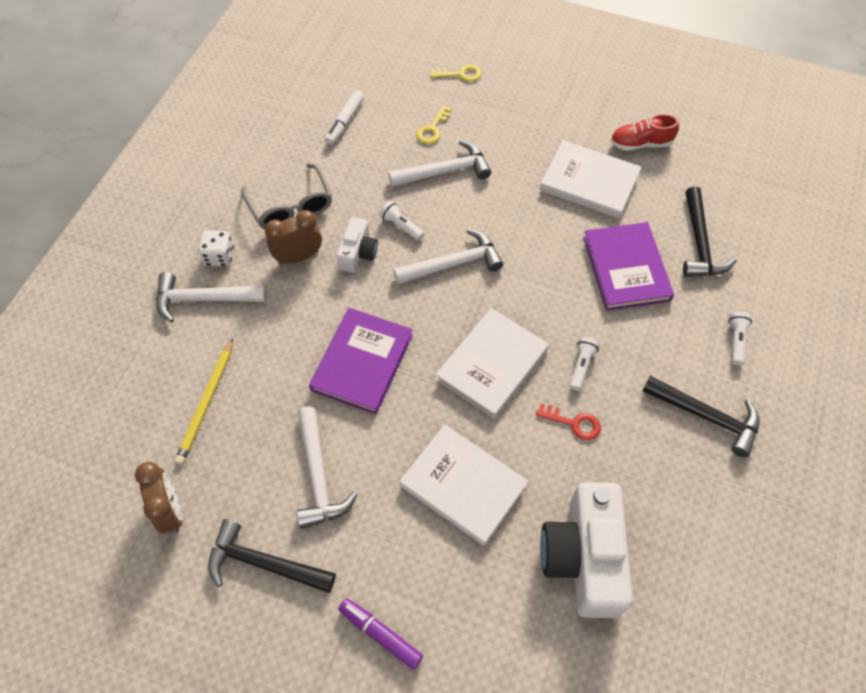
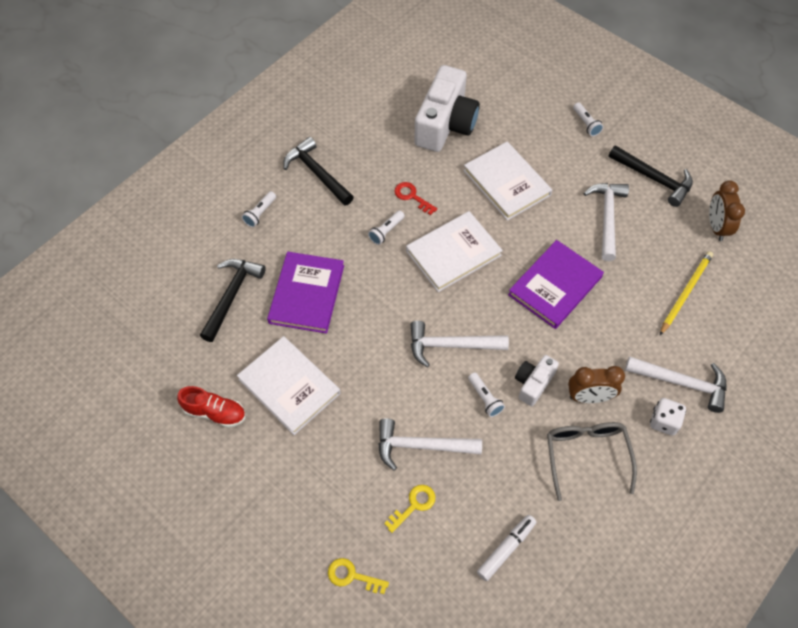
camera: 160 degrees left, 0 degrees up
(380, 634) = (586, 124): purple marker -> white flashlight

